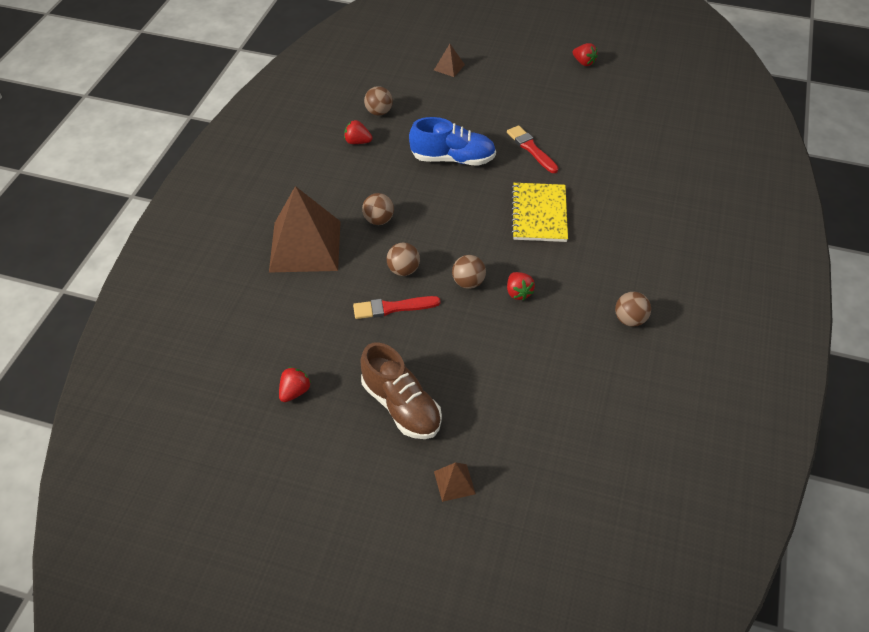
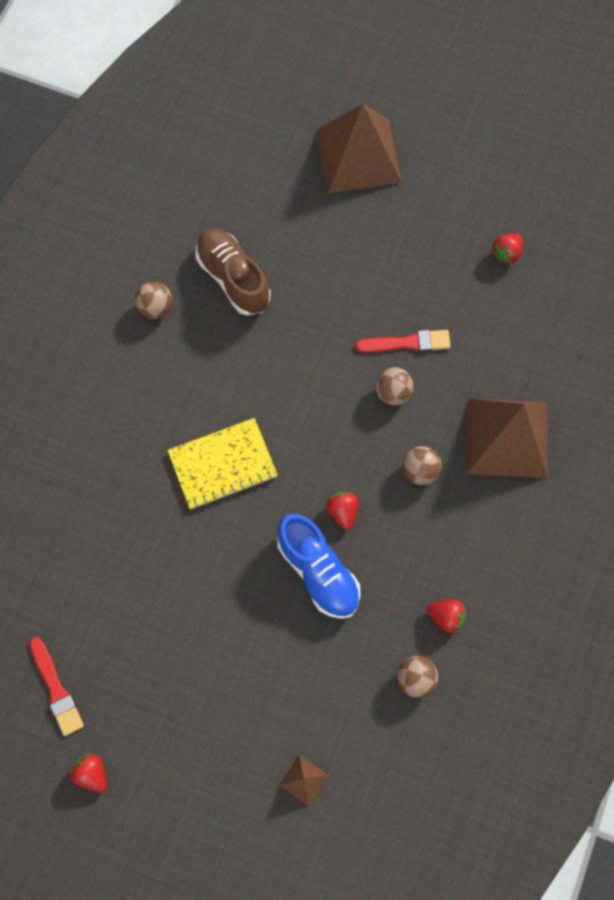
camera: 175 degrees left, 20 degrees up
(401, 406) = (402, 230): brown shoe -> brown shoe (233, 278)
(453, 159) = (318, 572): blue shoe -> blue shoe turned 135 degrees counterclockwise
(454, 482) = (358, 156): brown pyramid -> brown pyramid, size x2.41
(468, 282) = (321, 370): brown ball -> none
(518, 292) = (268, 352): red strawberry -> red strawberry (342, 512)
(531, 149) = (210, 582): red brush -> red brush (56, 689)
(539, 214) = (222, 465): yellow notebook -> yellow notebook turned 60 degrees clockwise

